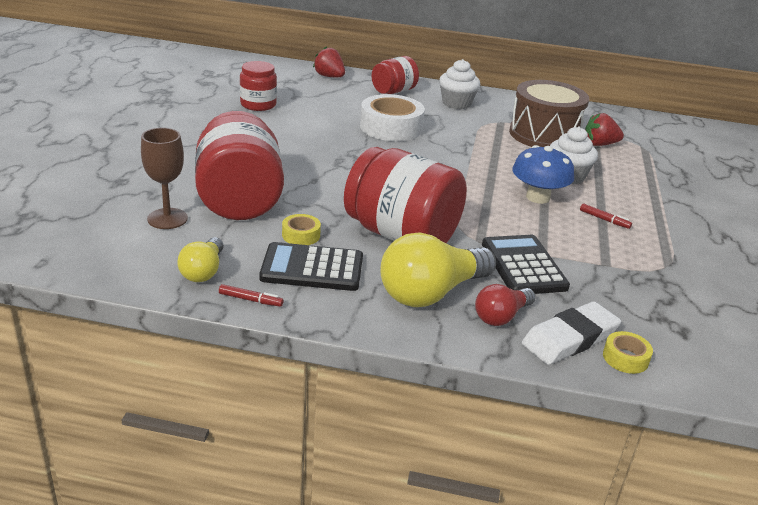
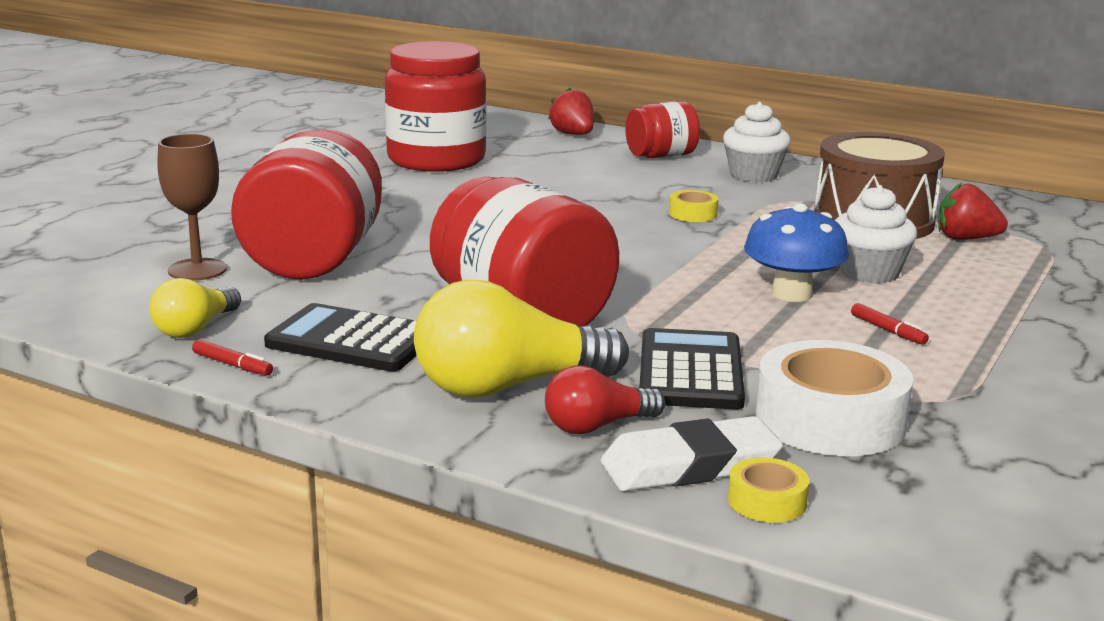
camera: 20 degrees right, 10 degrees down
(258, 105) = (436, 159): red jar -> red jar, size x1.81
(301, 235) = (368, 304): yellow tape -> yellow tape (693, 214)
(391, 127) = (618, 196): white tape -> white tape (830, 420)

